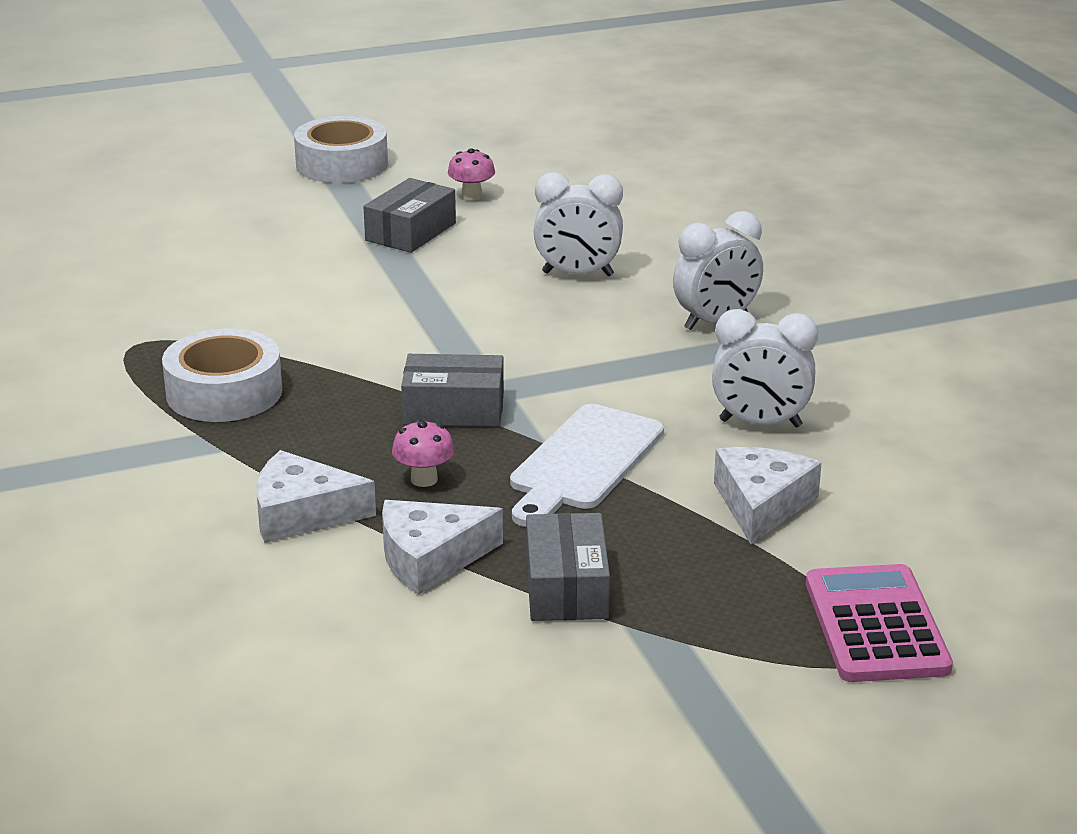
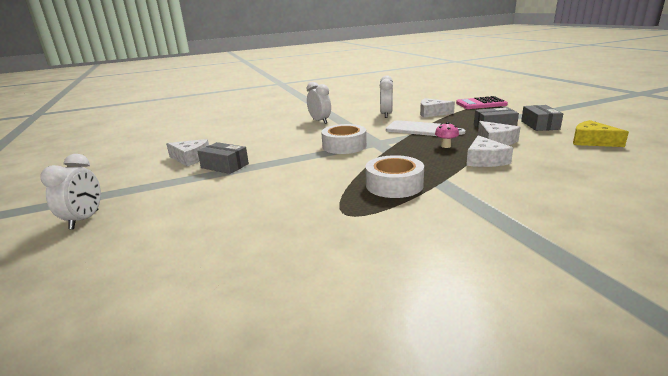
camera: 90 degrees left, 5 degrees down
(342, 164) = (122, 188): white tape -> white tape (344, 146)
(360, 718) = (592, 141): none -> yellow cheese
(453, 409) = (392, 146): grey box -> grey box (540, 125)
(471, 196) = (190, 158): pink mushroom -> white cheese
(577, 274) = (279, 138): white clock -> white clock (84, 220)

